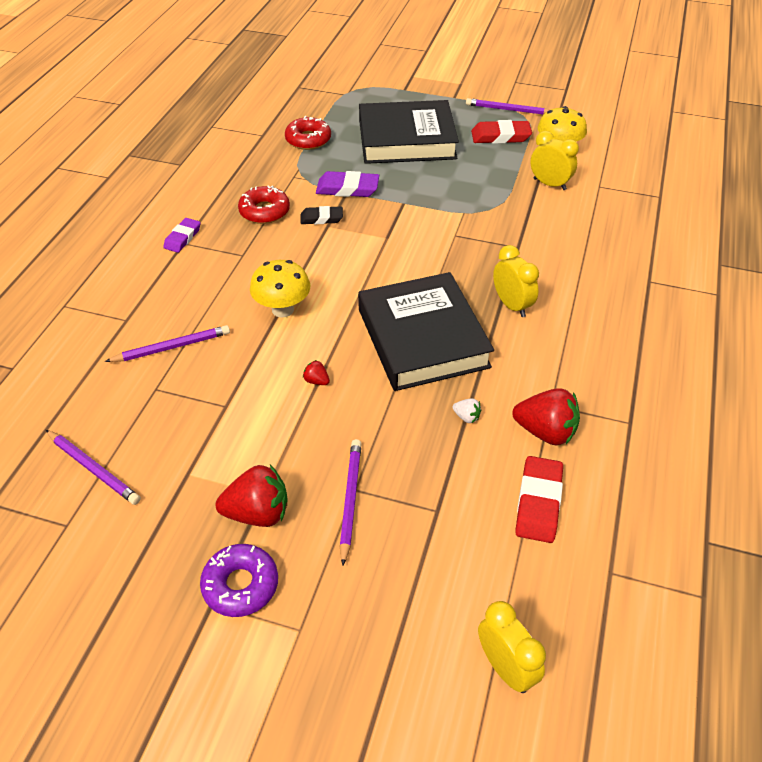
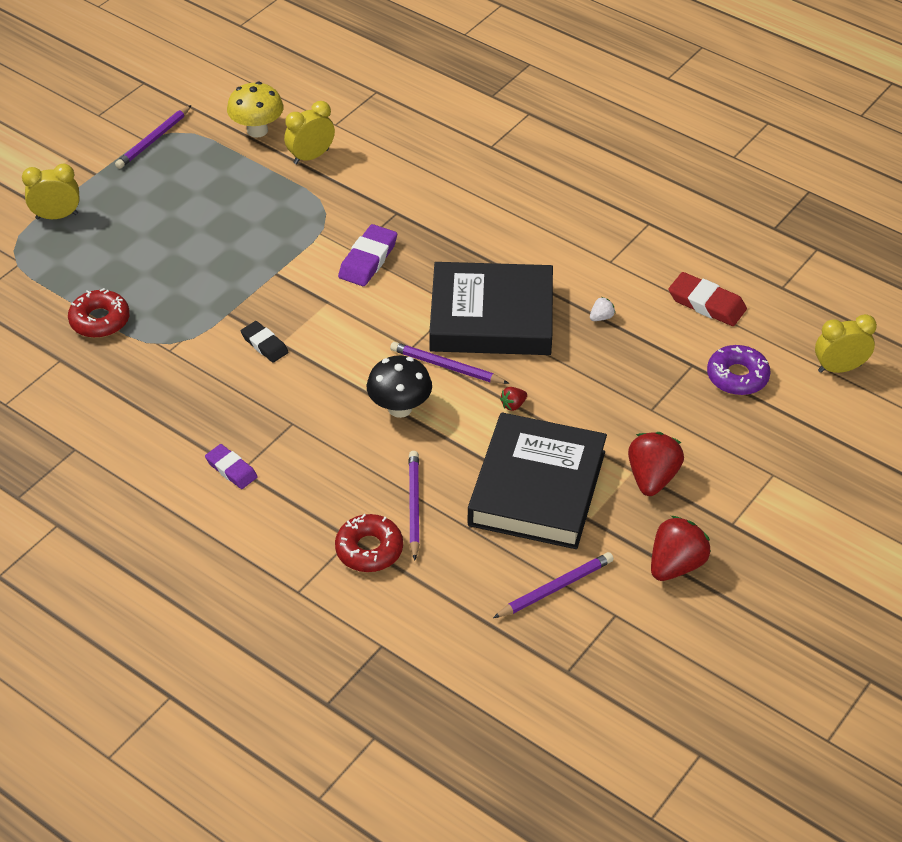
camera: 70 degrees left, 0 degrees up
(240, 585) = (721, 503): purple donut -> purple donut (737, 376)
(264, 211) = (223, 389): red donut -> red donut (369, 549)
(282, 309) = (400, 408): yellow mushroom -> black mushroom
(321, 218) = (264, 344): black eraser -> black eraser turned 60 degrees counterclockwise
(347, 188) = (222, 310): purple eraser -> purple eraser (368, 259)
(350, 499) = (661, 415): purple pencil -> purple pencil (446, 366)
(407, 139) = (157, 237): black book -> black book (537, 488)
(500, 136) = (202, 163): red eraser -> none
(511, 305) = (477, 244): yellow clock -> yellow clock (57, 216)
(545, 432) = (638, 275): red strawberry -> red strawberry (676, 565)

